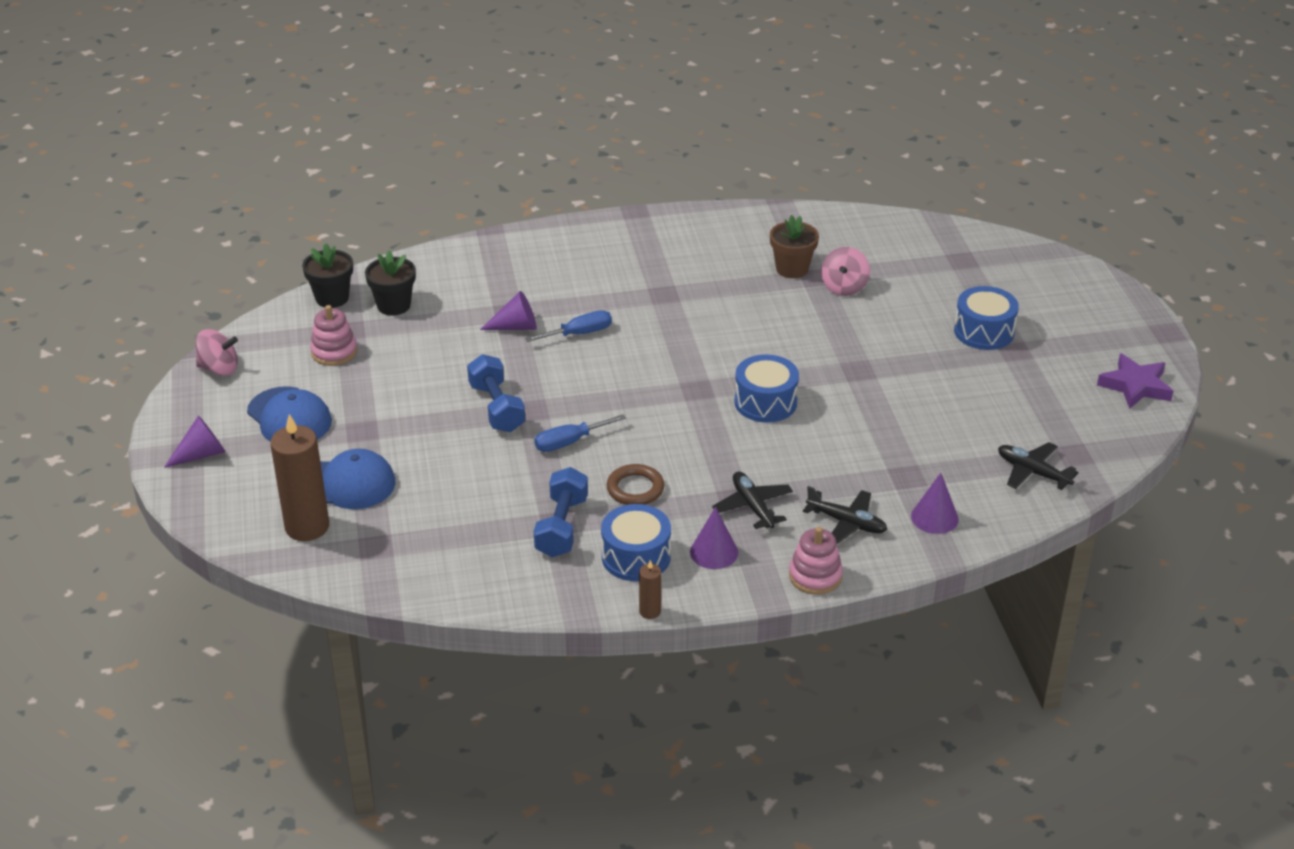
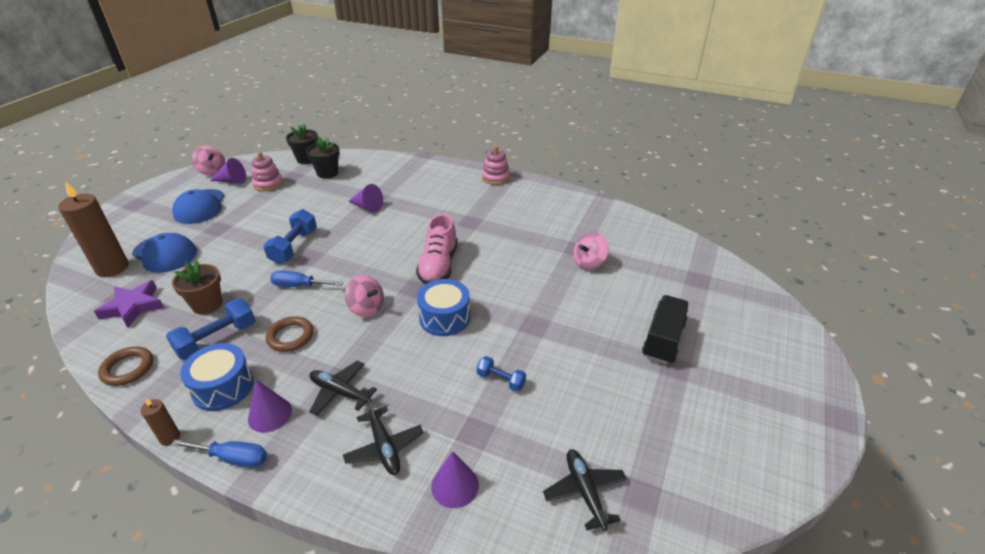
camera: 35 degrees right, 0 degrees up
(201, 454) = (139, 207): purple cone -> purple cone (232, 181)
(511, 592) = (128, 368): none -> brown ring
(579, 334) = (394, 224): blue screwdriver -> blue screwdriver (233, 458)
(675, 430) = (366, 308): none -> pink spinning top
(693, 356) = (438, 266): none -> pink shoe
(752, 506) = (340, 392): black plane -> black plane turned 75 degrees counterclockwise
(792, 269) = (567, 238): brown flower pot -> brown flower pot (207, 305)
(815, 576) = (305, 482): pink stacking toy -> pink stacking toy (495, 177)
(882, 429) = (501, 380): none -> blue dumbbell
(984, 331) = (663, 340): blue drum -> black truck
(1135, 386) = (764, 456): purple star -> purple star (133, 307)

